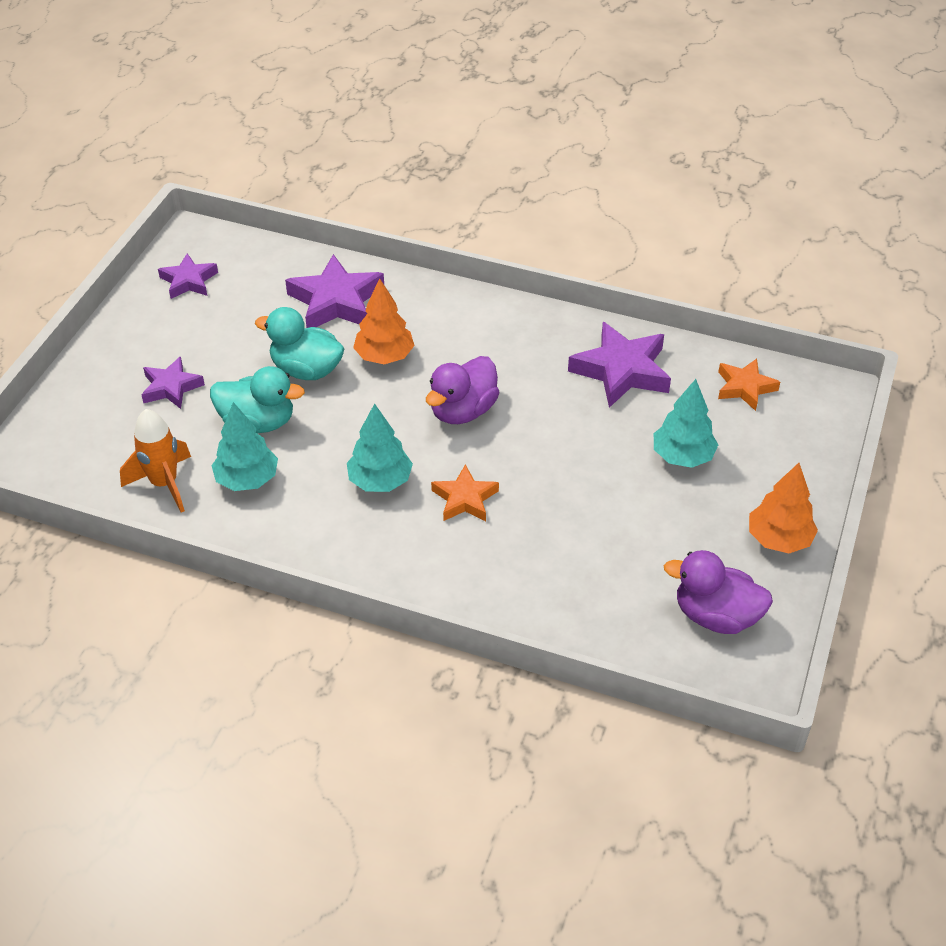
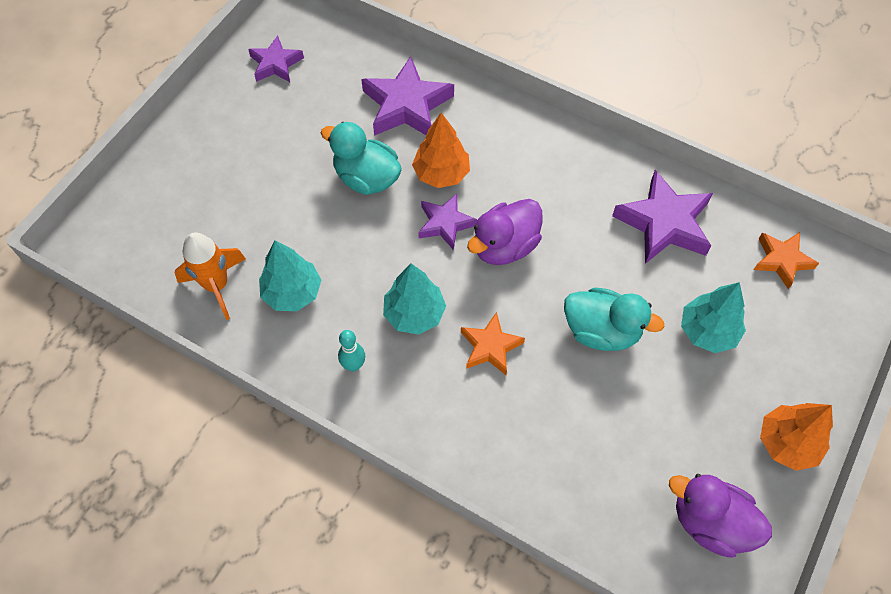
camera: 10 degrees right, 15 degrees up
(171, 387) = (240, 179): purple star -> purple star (445, 223)
(258, 422) = (312, 230): turquoise duck -> turquoise duck (601, 331)
(325, 534) = (354, 365): none -> turquoise bowling pin

